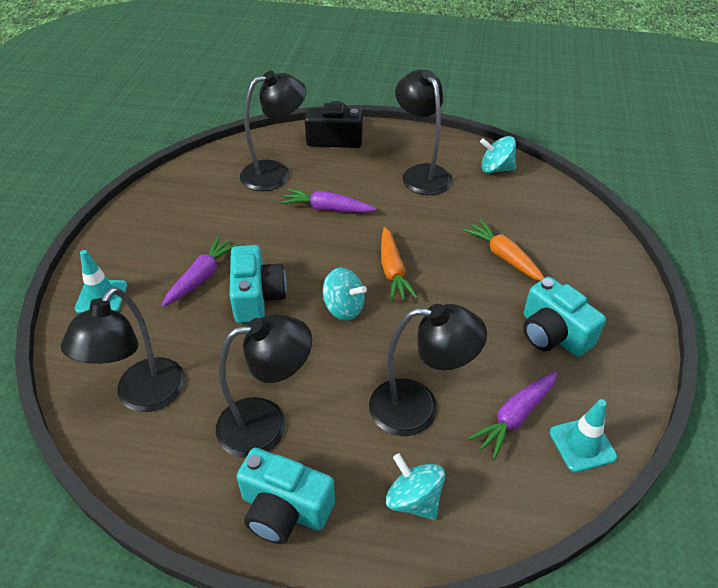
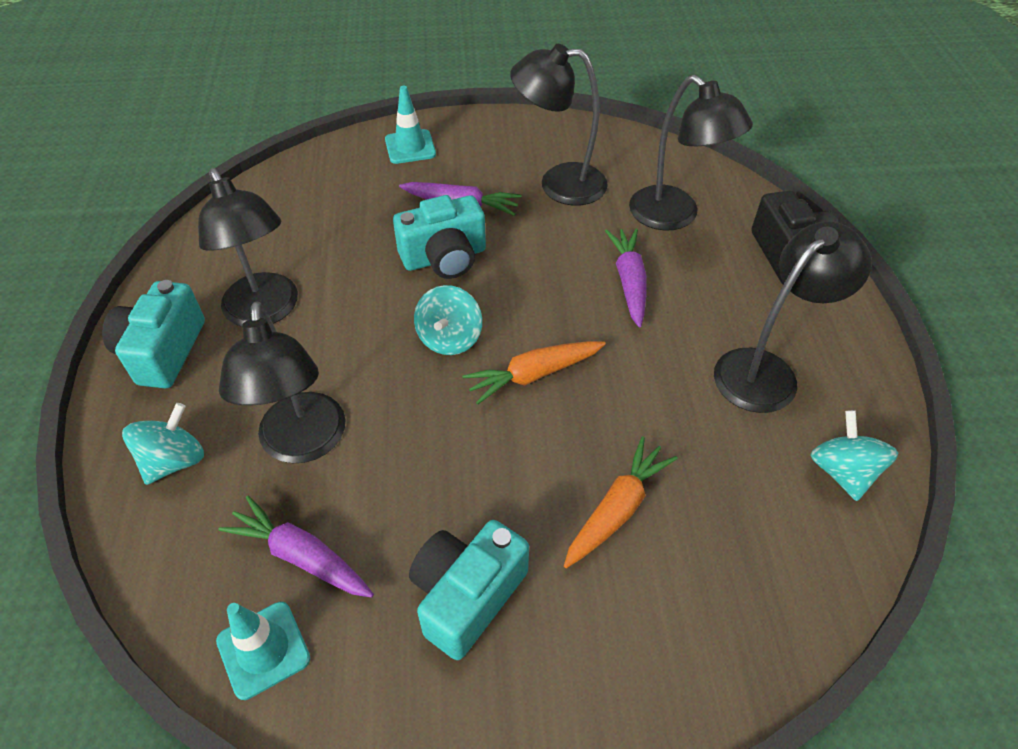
camera: 75 degrees right, 5 degrees up
(143, 396) = (289, 214): black lamp -> black lamp (559, 184)

